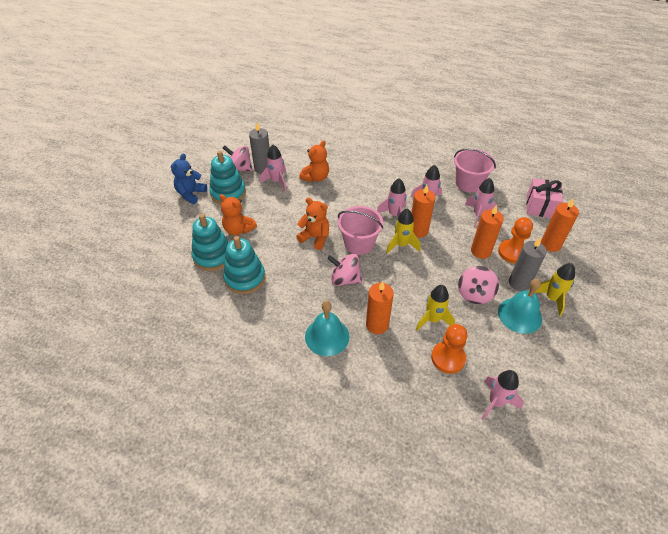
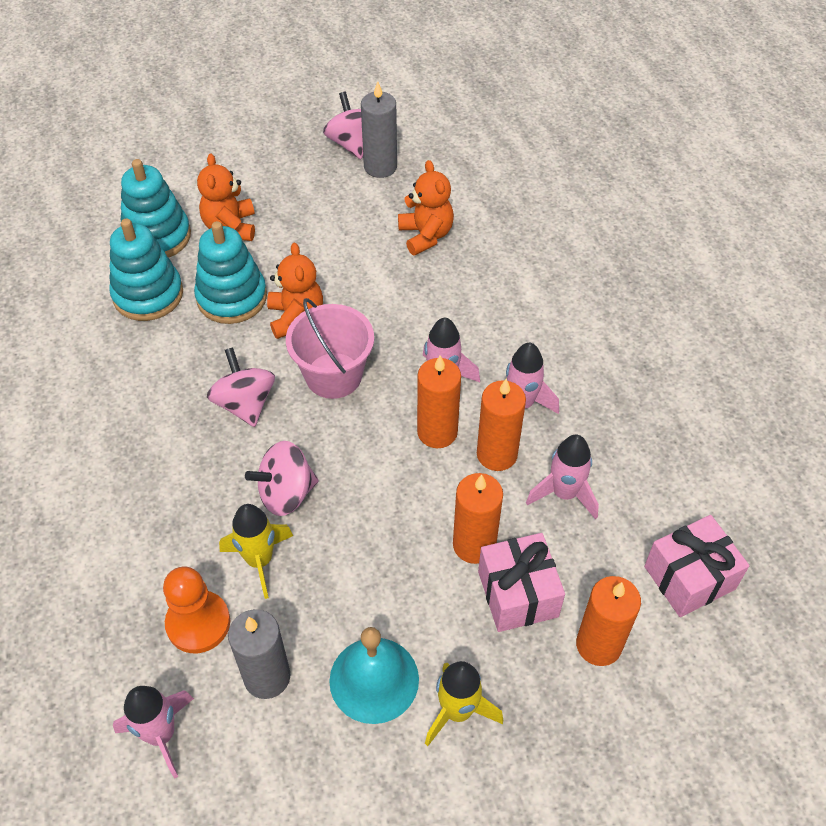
camera: 50 degrees right, 5 degrees up
(191, 194) = (249, 134): blue teddy bear -> none
(228, 193) = (289, 168): turquoise stacking toy -> turquoise stacking toy (232, 297)
(277, 181) = (369, 199): pink rocket -> none
(316, 177) = (426, 235): orange teddy bear -> orange teddy bear turned 105 degrees counterclockwise
(327, 336) = (120, 450): turquoise bell -> none
(377, 325) = (190, 495): orange candle -> orange candle (497, 454)
(401, 245) = (383, 429): yellow rocket -> none
(468, 183) = (633, 436): pink bucket -> none
(474, 294) = (364, 589): pink spinning top -> pink spinning top (286, 493)
(512, 252) = (518, 594): orange pawn -> pink gift
(519, 283) = (450, 641): grey candle -> grey candle (267, 677)

